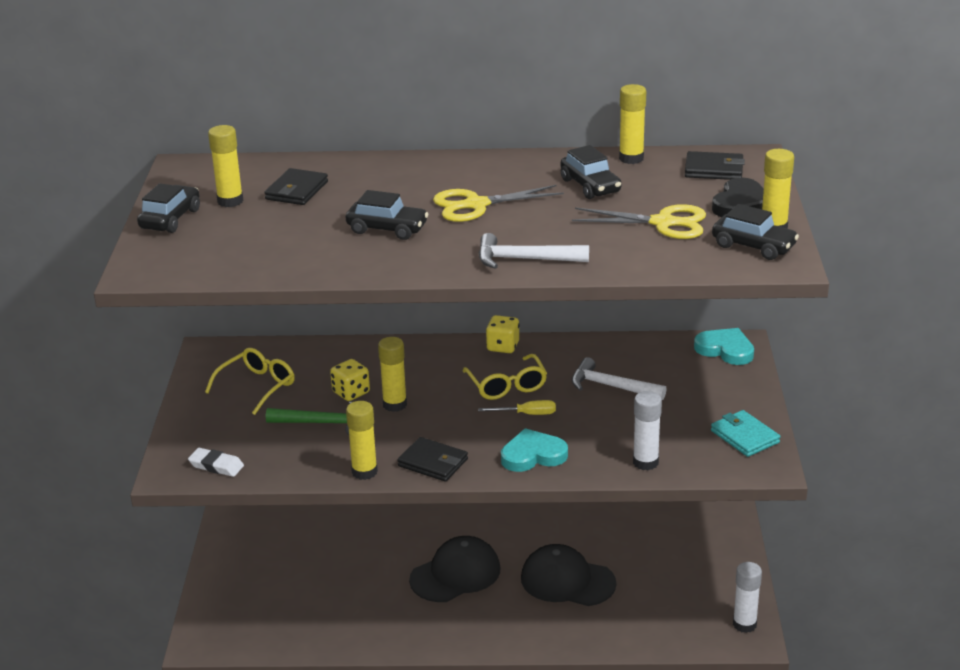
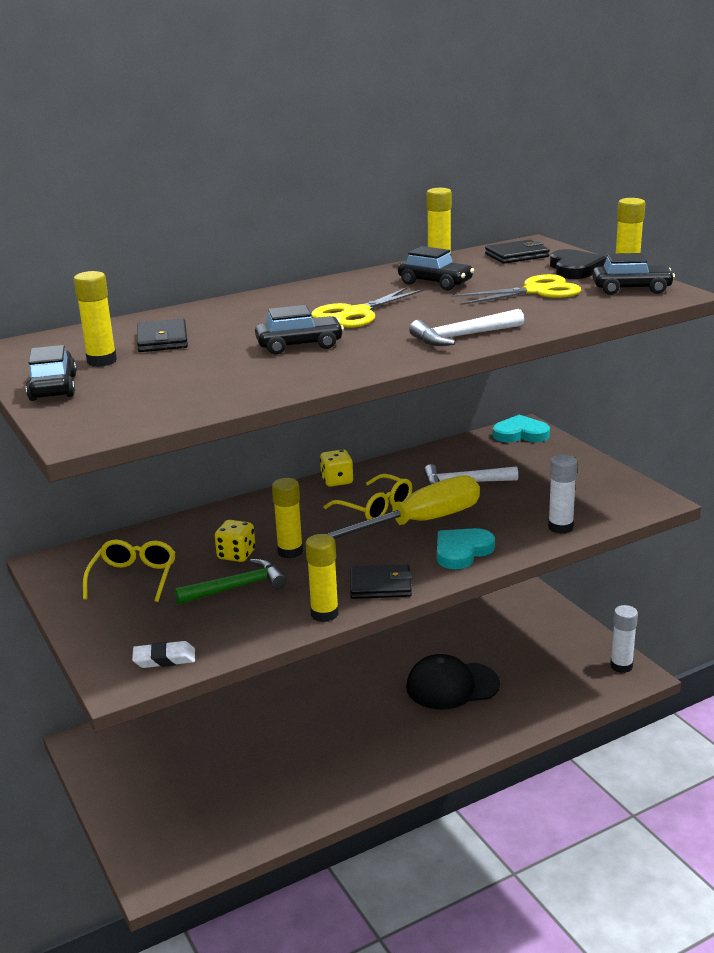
camera: 30 degrees left, 5 degrees down
(455, 574) = (351, 716): black cap -> none
(527, 414) = (419, 523): yellow screwdriver -> yellow screwdriver, size x2.41
(744, 437) = (611, 486): turquoise wallet -> none

